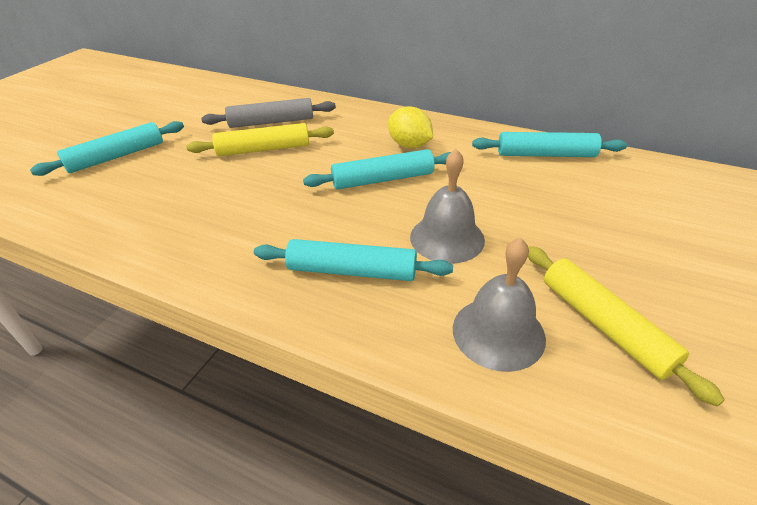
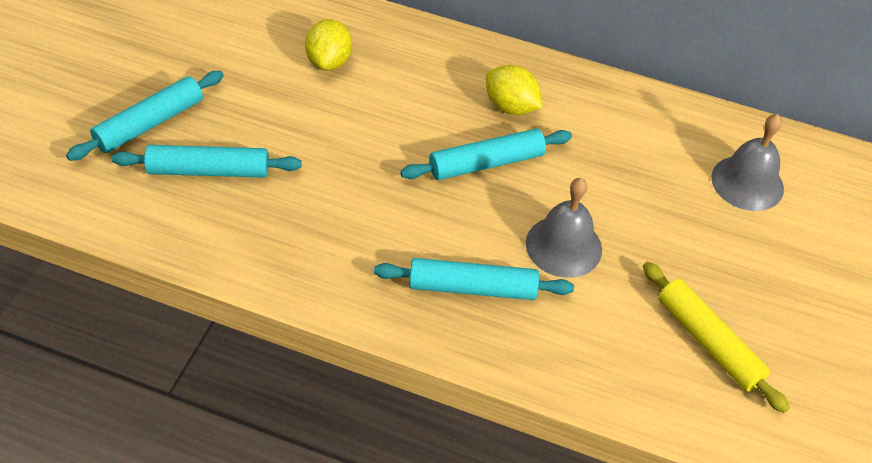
camera: 10 degrees left, 10 degrees up
(263, 149) = (333, 112): yellow rolling pin -> none
(271, 122) = (329, 62): grey rolling pin -> yellow lemon
(498, 332) = (615, 351): grey bell -> grey bell (747, 183)
(546, 154) = (670, 124): turquoise rolling pin -> turquoise rolling pin (208, 170)

